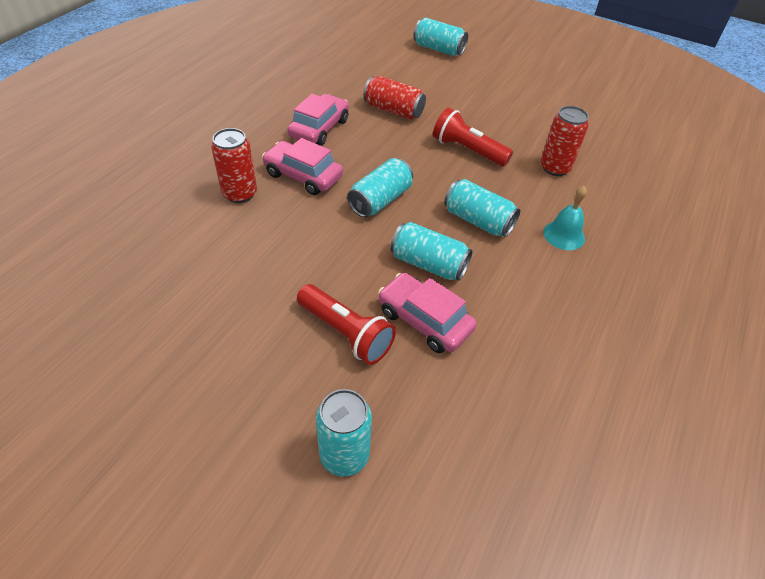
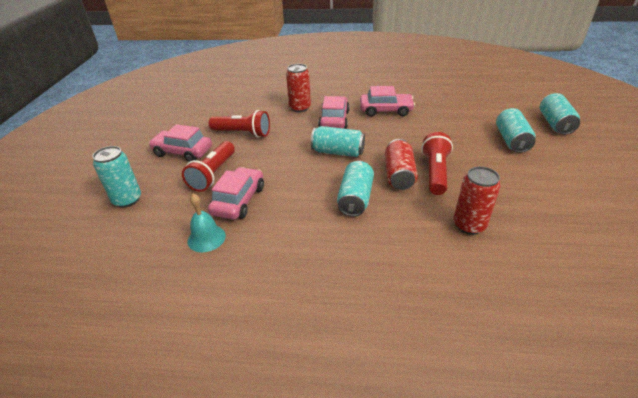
camera: 70 degrees right, 10 degrees down
(254, 357) = (183, 152): none -> pink car
(258, 273) = (243, 133): none -> red flashlight
(393, 110) = (442, 129): red can -> red can (399, 175)
(428, 264) = (291, 188): turquoise can -> turquoise can (511, 140)
(564, 235) = (380, 250): turquoise bell -> turquoise bell (206, 238)

